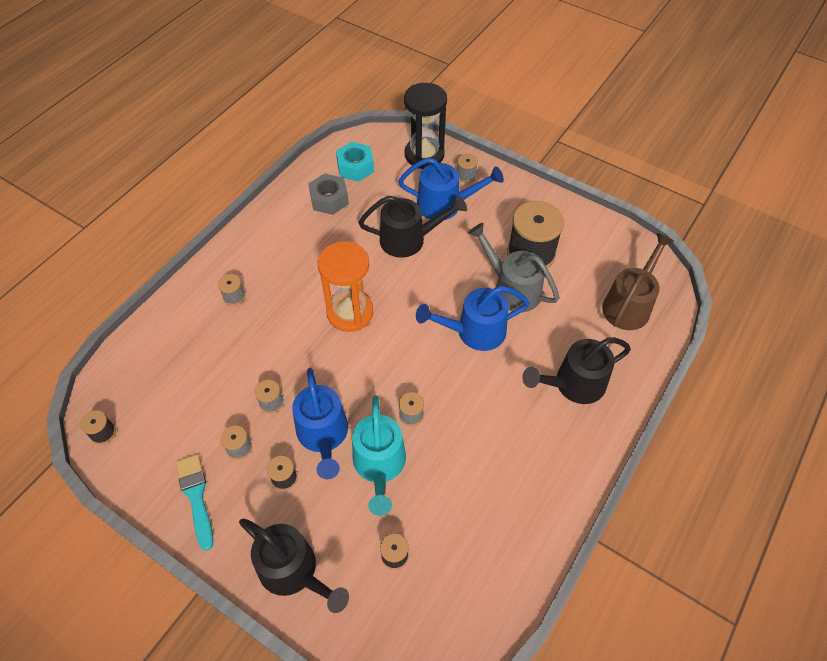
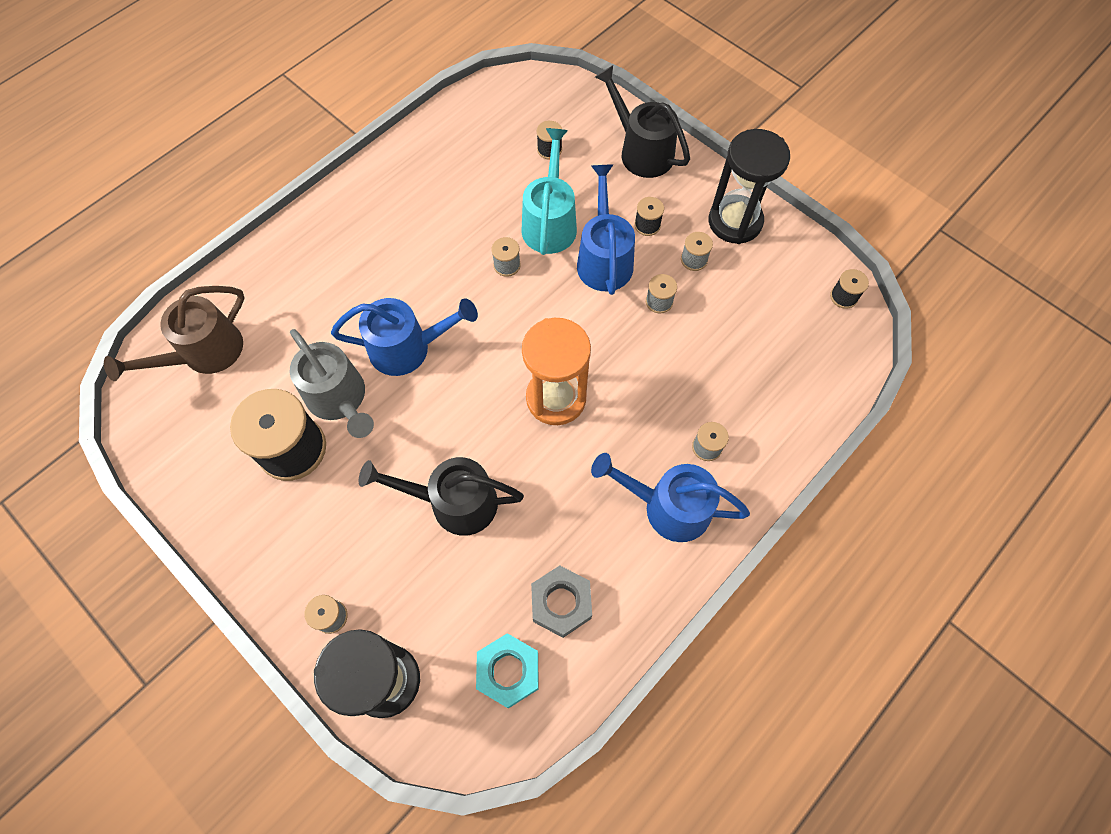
camera: 170 degrees left, 10 degrees up
(196, 496) = (735, 221): turquoise brush -> black hourglass
(445, 205) = (382, 559): blue watering can -> blue watering can (667, 507)
(573, 384) = (320, 270): black watering can -> none

